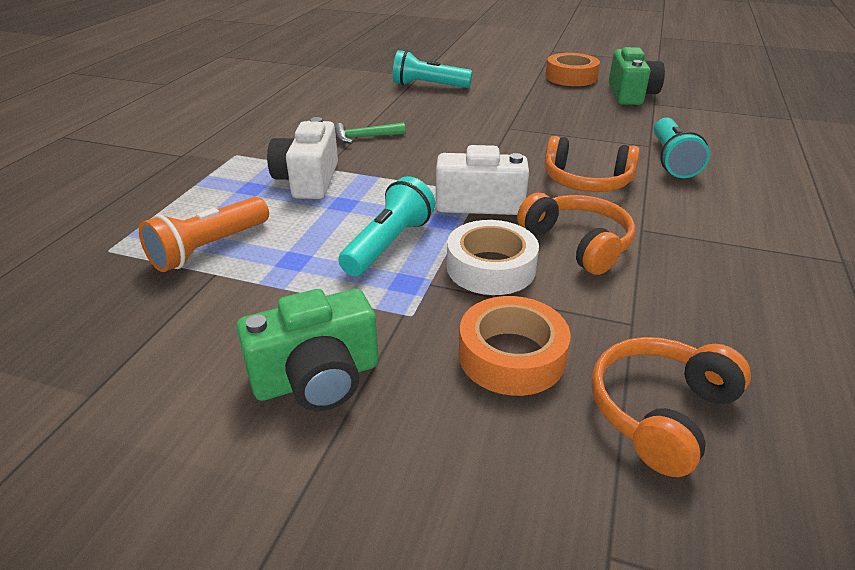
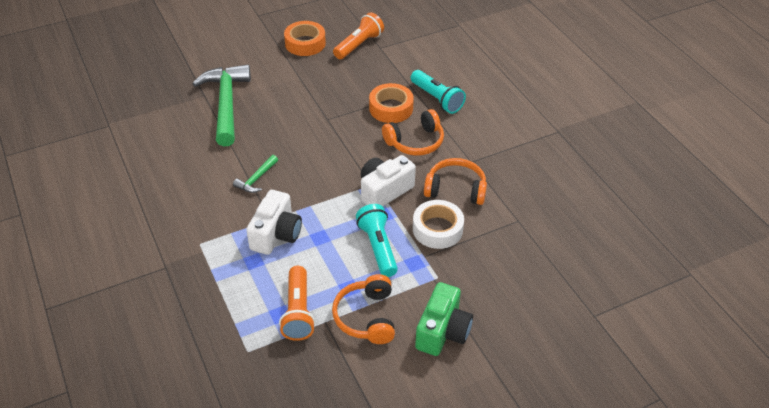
camera: 45 degrees left, 10 degrees up
(308, 180) = (276, 234): white camera -> white camera turned 120 degrees counterclockwise
(428, 86) = (226, 104): turquoise flashlight -> green hammer
(511, 356) = (495, 268): orange tape -> orange tape (391, 108)
(631, 94) = (359, 45): green camera -> orange flashlight
(661, 412) = (563, 254): orange headphones -> orange headphones (367, 317)

